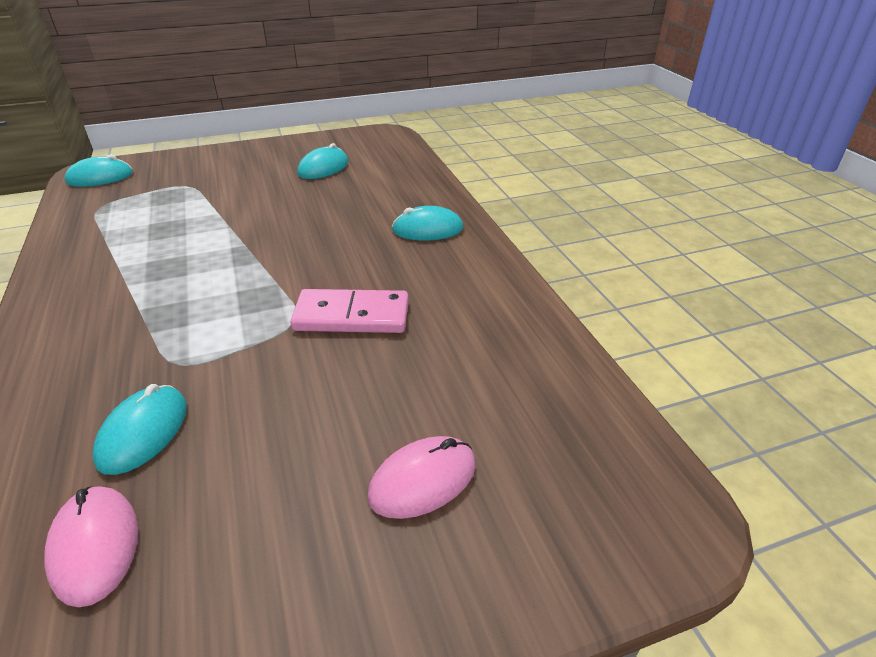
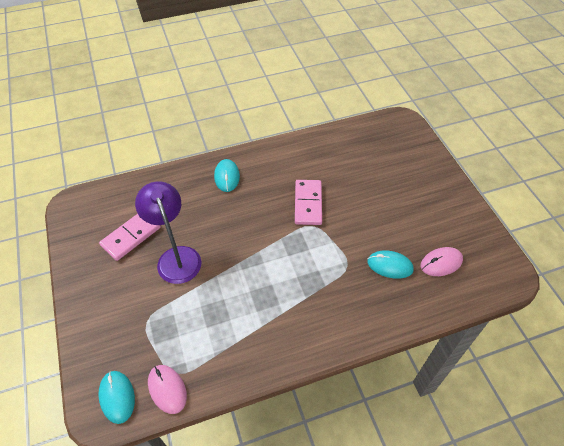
camera: 90 degrees left, 15 degrees up
(277, 198) = (176, 257): none -> purple lamp
(323, 168) = (131, 236): turquoise mouse -> pink domino
(423, 480) = (398, 176): pink mouse -> pink mouse (167, 389)

